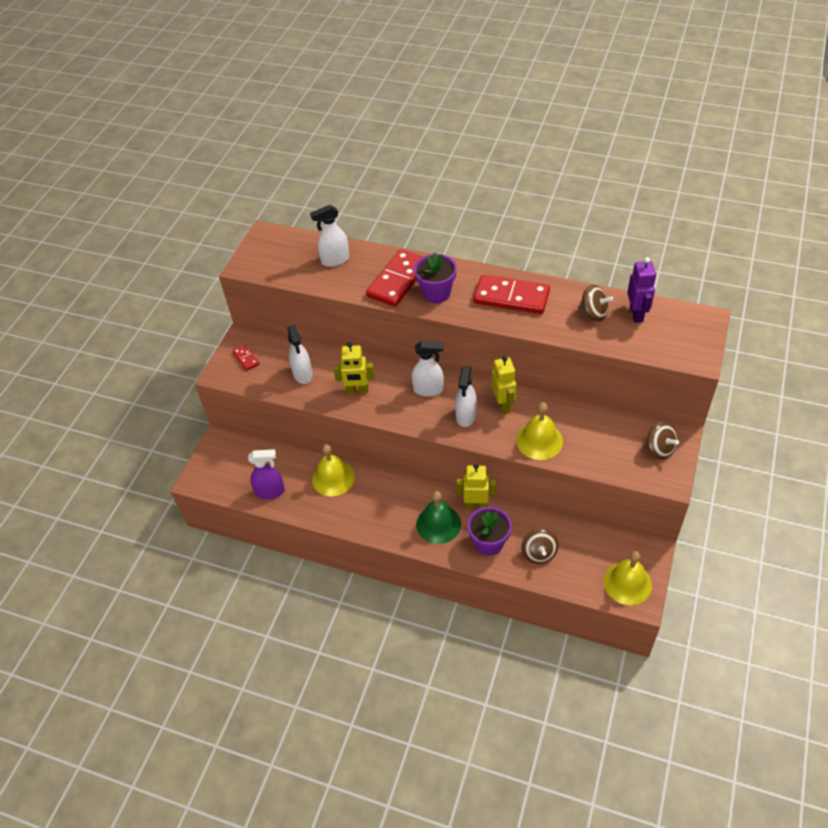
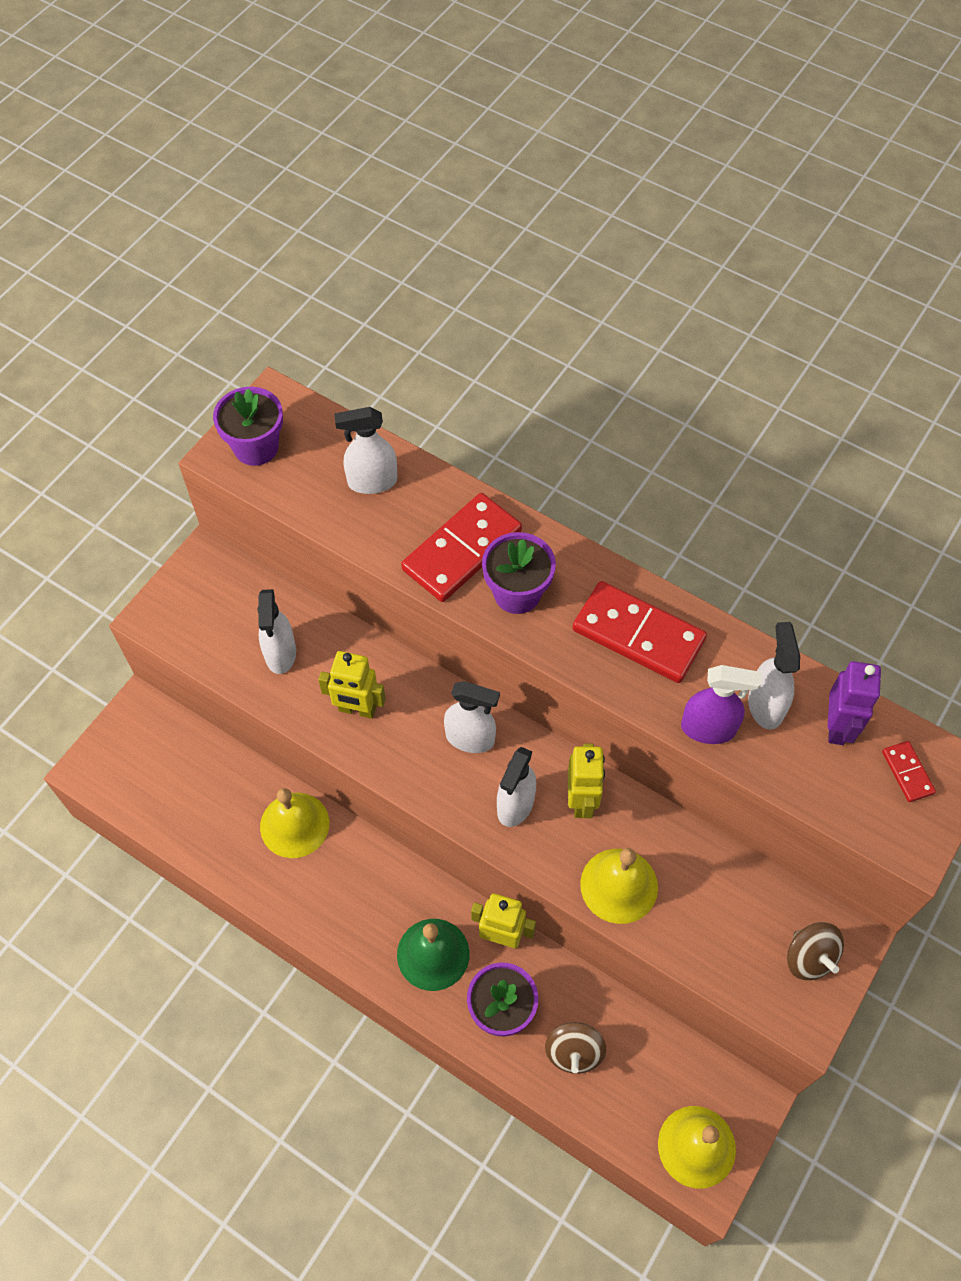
camera: 10 degrees right, 10 degrees up
(246, 358) = (201, 600): red domino -> red domino (907, 772)
(262, 258) = (256, 447): none -> purple flower pot
(270, 492) = (192, 822): purple spray bottle -> purple spray bottle (708, 728)
(593, 313) = (765, 705): brown spinning top -> white spray bottle

